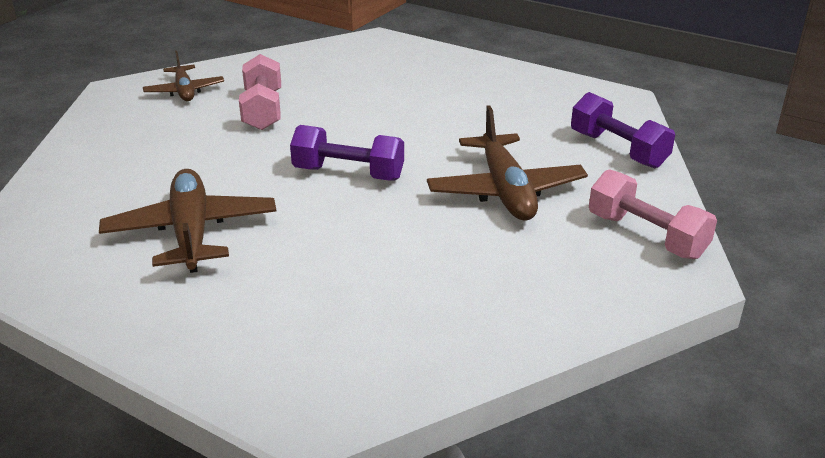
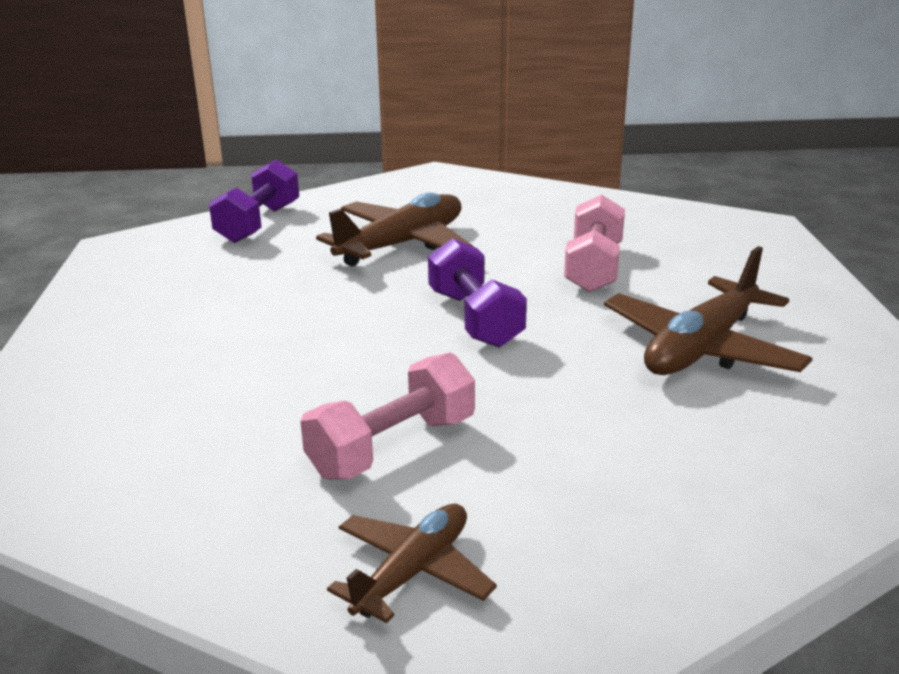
camera: 125 degrees left, 5 degrees down
(646, 236) = (402, 190): pink dumbbell -> pink dumbbell (594, 267)

